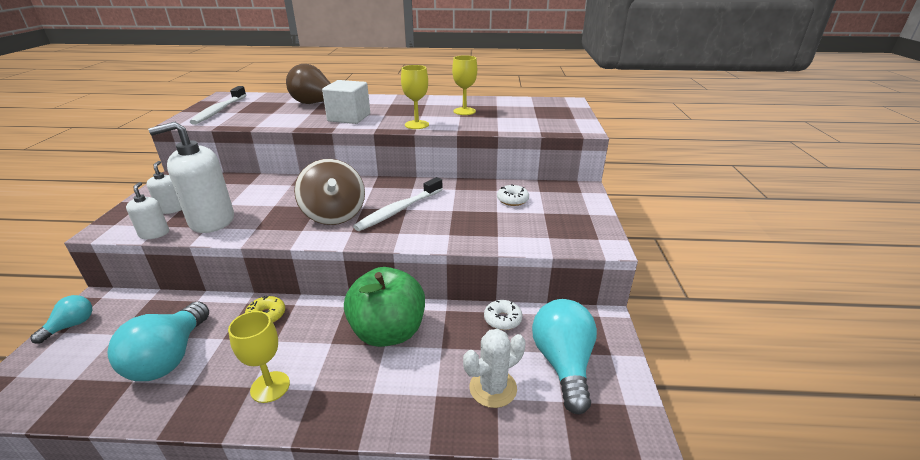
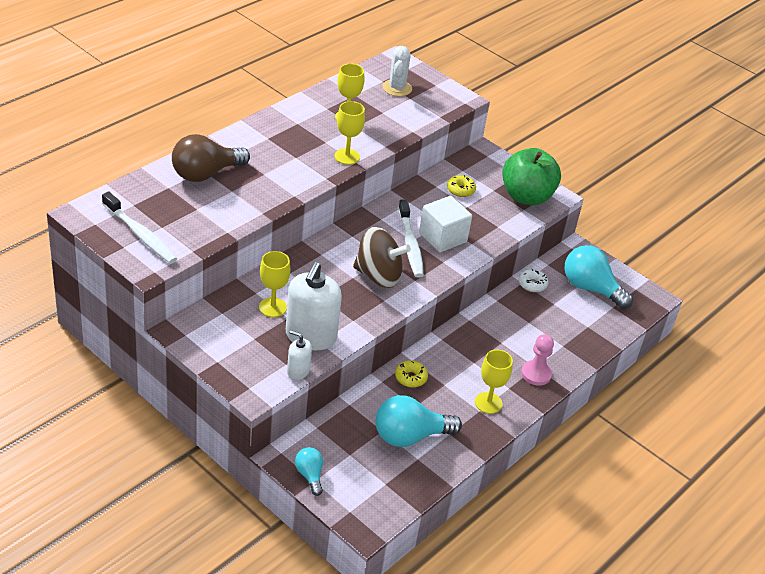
camera: 55 degrees left, 10 degrees up
(169, 357) = (410, 436): turquoise light bulb -> turquoise light bulb turned 120 degrees clockwise
(171, 209) = (257, 350): white soap dispenser -> none
(237, 194) = (272, 307): none -> yellow goblet
(349, 118) = (277, 177): white cube -> white cube (442, 237)
(359, 399) = (536, 374): none -> pink pawn
(388, 332) = (491, 334): green apple -> green apple (526, 196)
(493, 388) = (580, 323): white cactus -> white cactus (397, 88)
(512, 200) = (460, 190): white donut -> yellow donut

